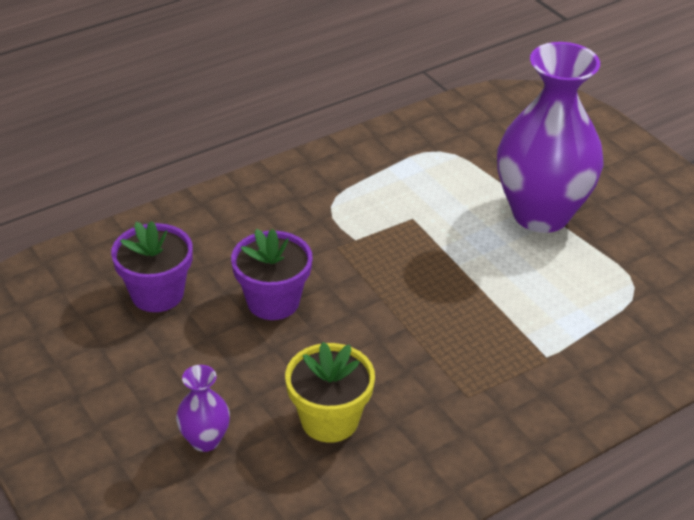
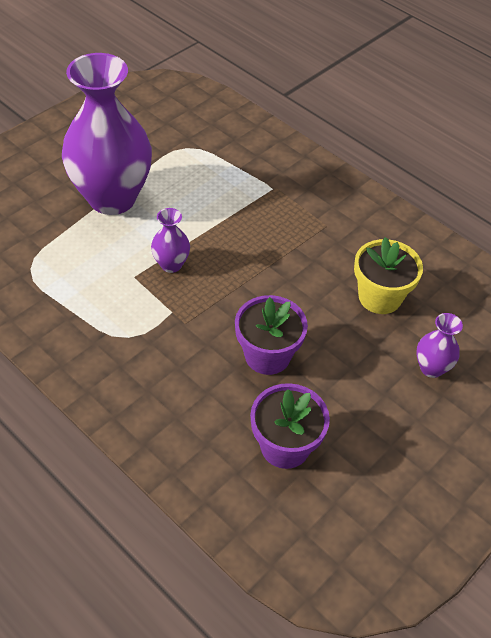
camera: 105 degrees left, 10 degrees up
(425, 247) = (171, 264): none -> purple vase

